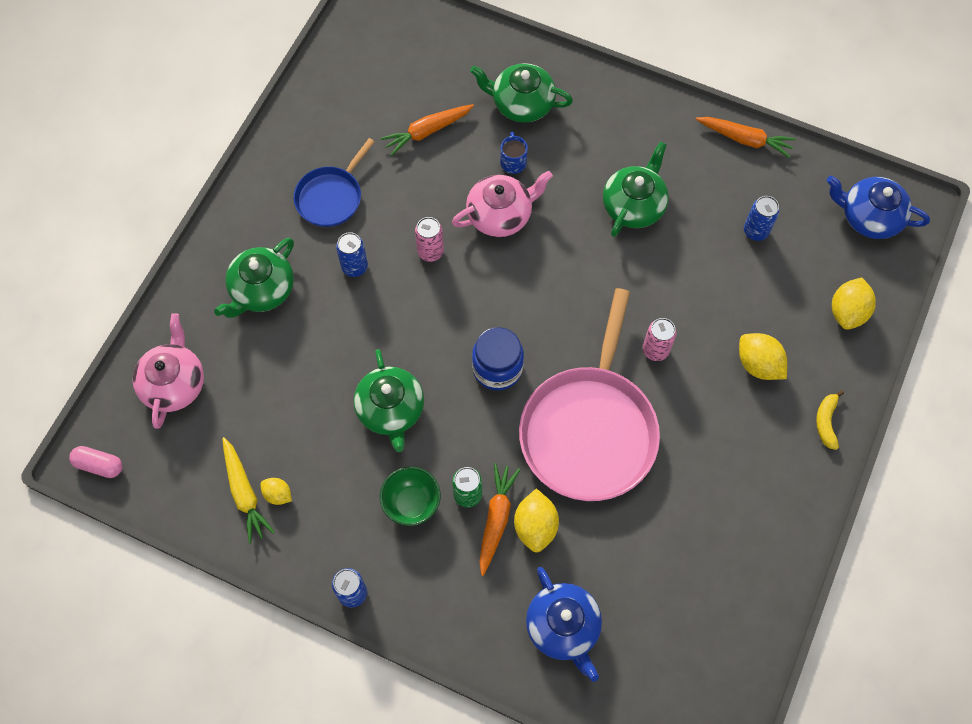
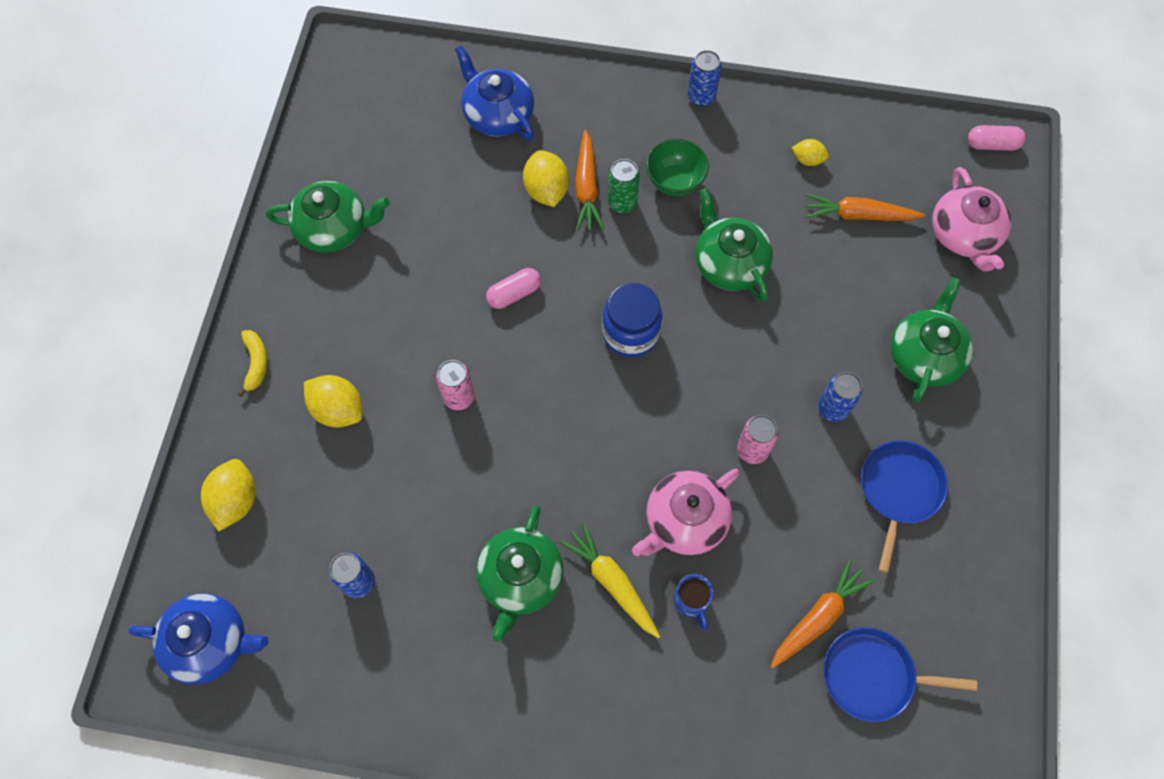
camera: 165 degrees right, 0 degrees up
(244, 493) = (840, 153): yellow carrot -> yellow carrot (612, 582)
(404, 90) = (873, 676): none -> blue pan
(521, 103) = (708, 697): green teapot -> green teapot (334, 228)
(589, 429) = (514, 294): pink pan -> pink capsule
(745, 139) = (388, 722): orange carrot -> orange carrot (858, 215)

